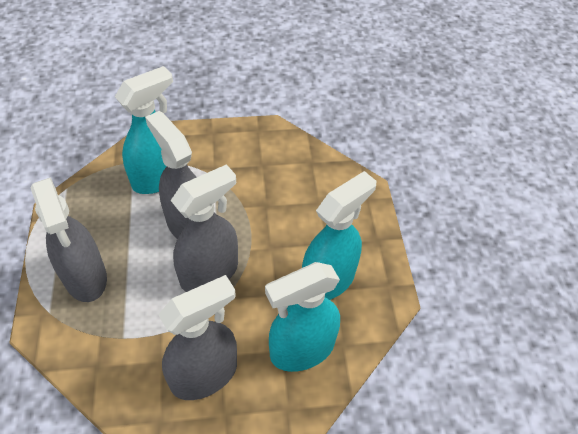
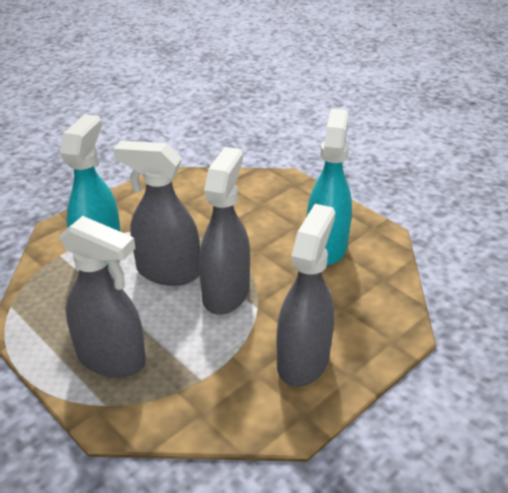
camera: 35 degrees left, 15 degrees down
(301, 349) = (358, 299): turquoise spray bottle -> none

